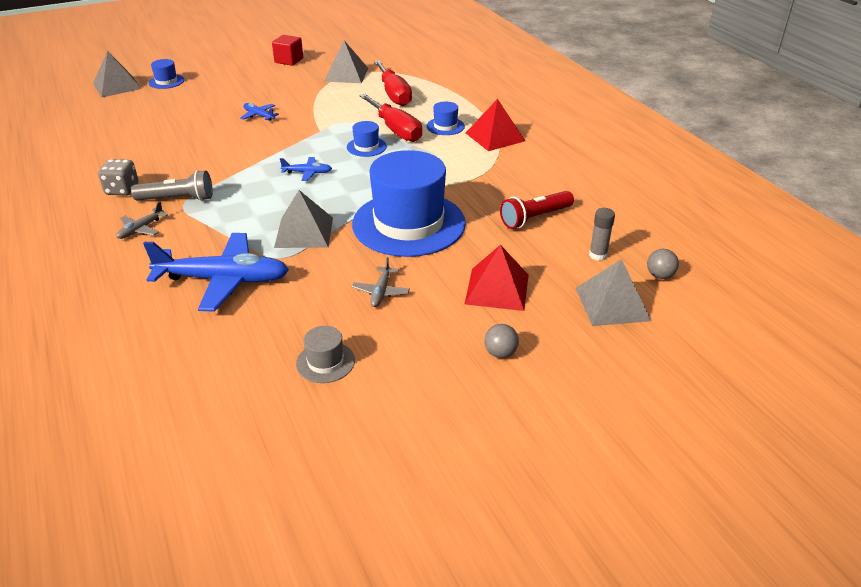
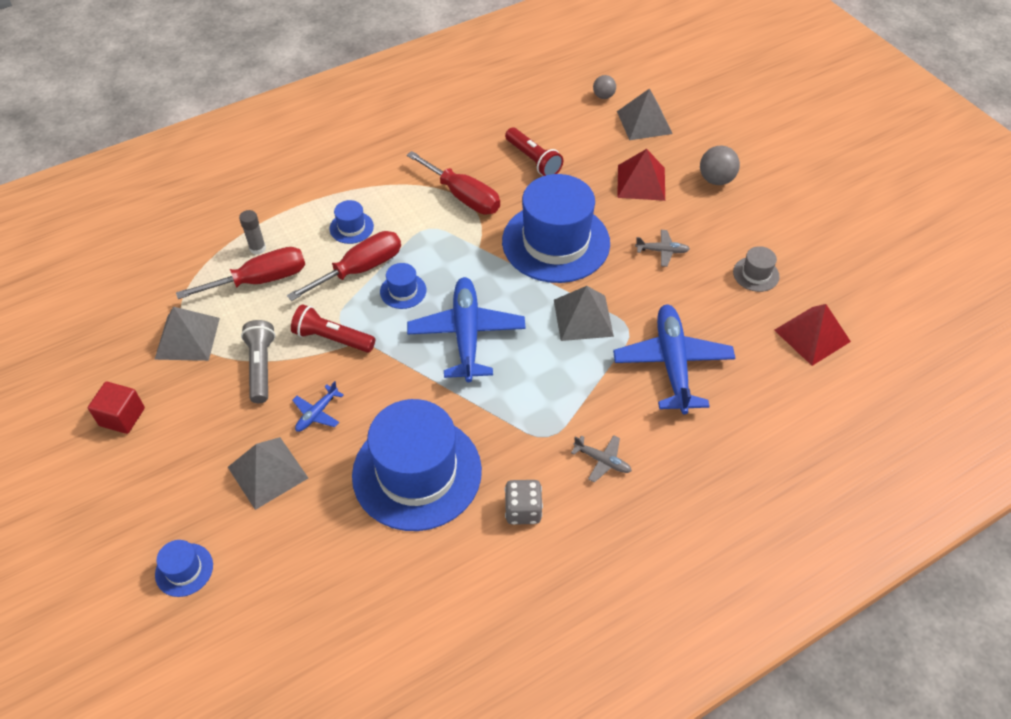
camera: 95 degrees left, 15 degrees up
(117, 86) = (193, 643): grey pyramid -> grey pyramid (267, 472)
(178, 199) = (536, 444): grey flashlight -> grey flashlight (261, 367)
(185, 150) = (417, 472): none -> blue hat
(307, 173) = (466, 335): blue plane -> blue plane, size x2.22
(326, 120) = (332, 338): none -> red flashlight
(480, 177) = (463, 196): none -> red screwdriver
(495, 137) = (377, 187): red pyramid -> red pyramid (812, 335)
(500, 353) = (716, 180): grey ball -> grey ball, size x1.55
(598, 255) = (583, 126): grey glue stick -> grey glue stick (257, 248)

